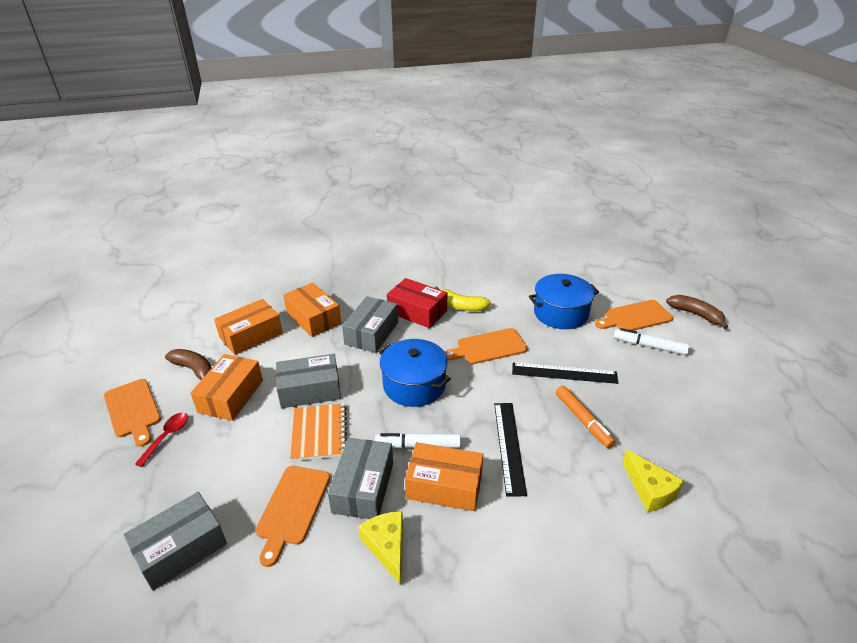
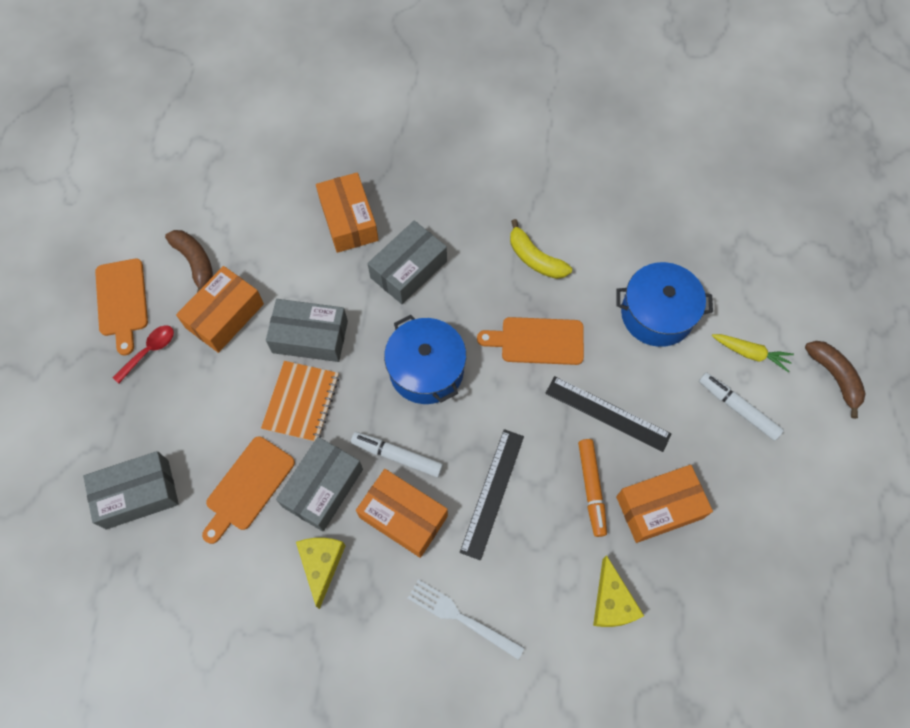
camera: 20 degrees right, 30 degrees up
(251, 335) = (269, 226): orange box -> orange box (659, 507)
(417, 311) = (477, 250): red box -> none
(535, 545) = (461, 617): none -> white fork
(635, 317) = (750, 353): orange cutting board -> yellow carrot

